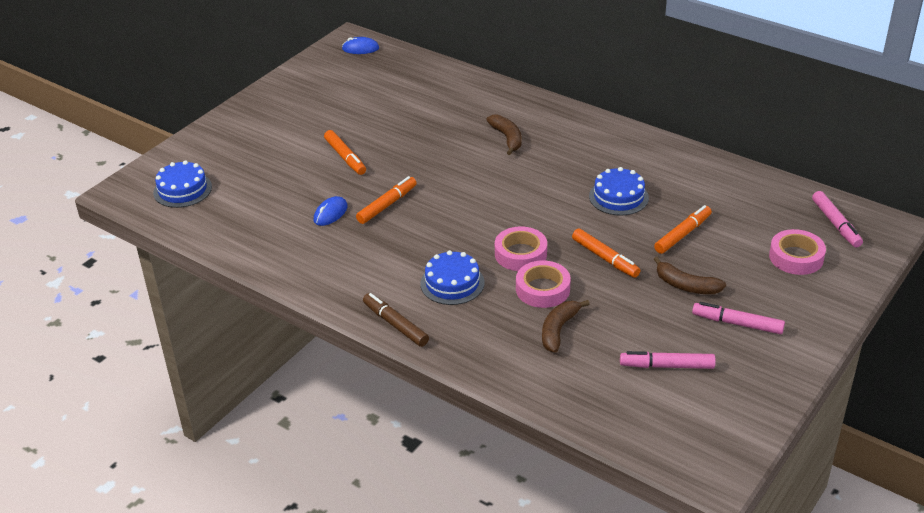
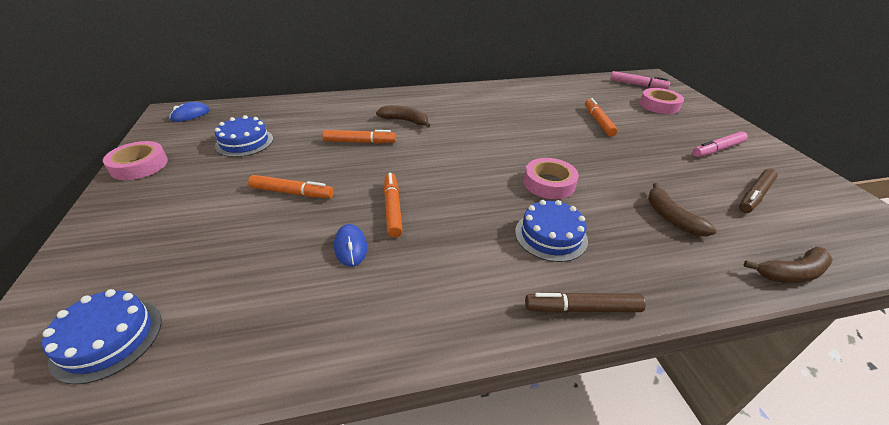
camera: 50 degrees left, 0 degrees up
(542, 289) = (607, 197): pink tape -> pink tape (139, 165)
(605, 258) = (594, 155): orange marker -> orange marker (360, 142)
(618, 197) = (531, 120): blue cake -> blue cake (244, 142)
(667, 366) = (755, 196): pink marker -> brown marker
(686, 285) = (657, 145): brown banana -> brown banana (791, 273)

